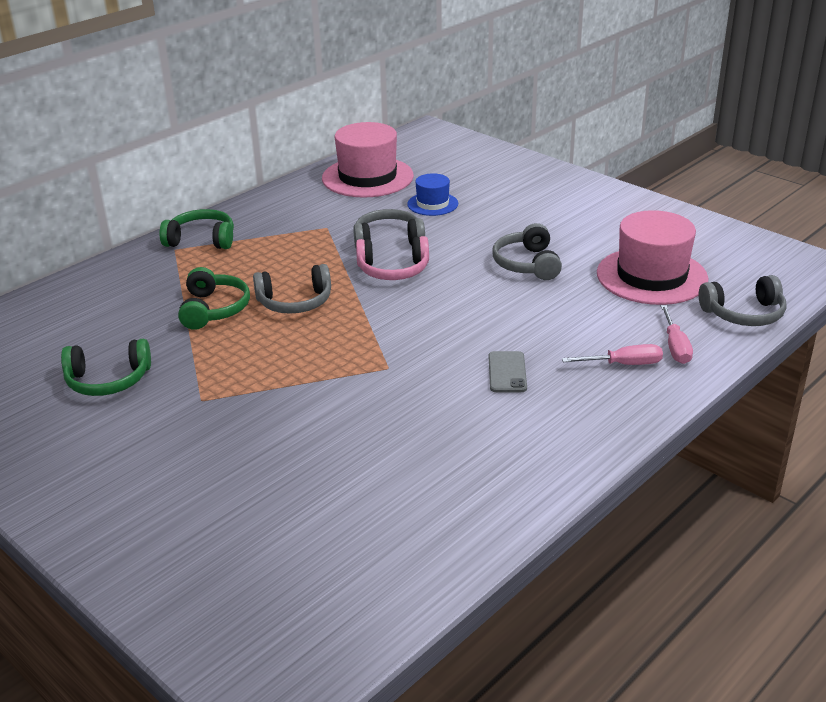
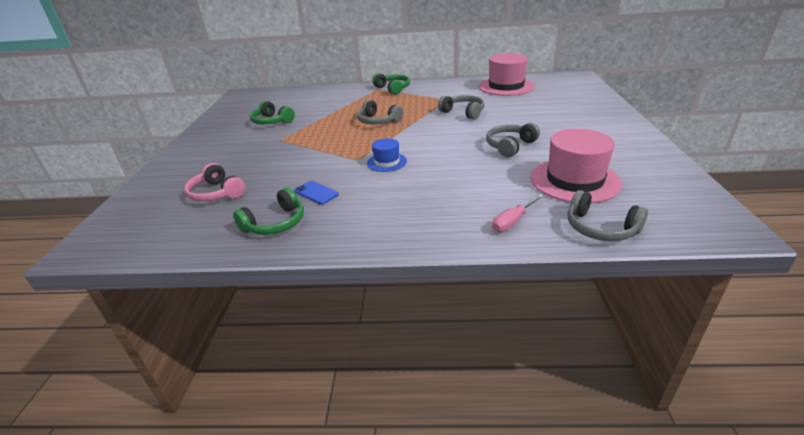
camera: 50 degrees right, 0 degrees up
(214, 309) = (347, 113): green headphones -> green headphones (275, 223)
(393, 270) = (440, 124): pink headphones -> pink headphones (216, 193)
(429, 434) = (316, 193): none -> blue phone
(432, 204) = (515, 105): blue hat -> blue hat (387, 162)
(507, 372) = (399, 186): grey phone -> none
(624, 364) = (463, 214): pink screwdriver -> none

